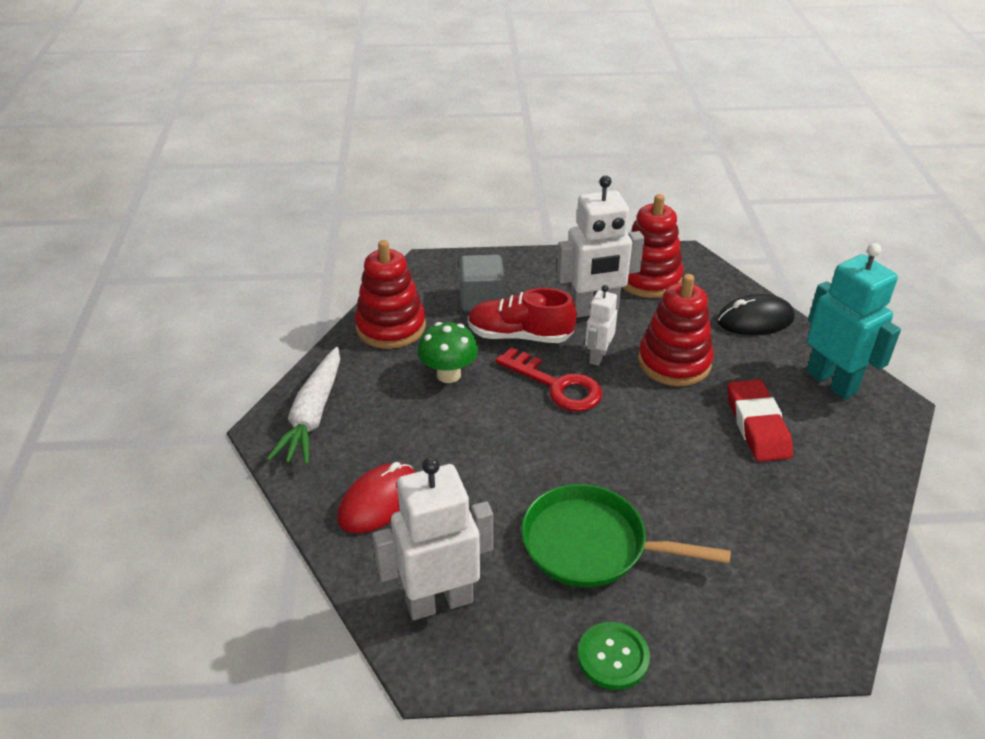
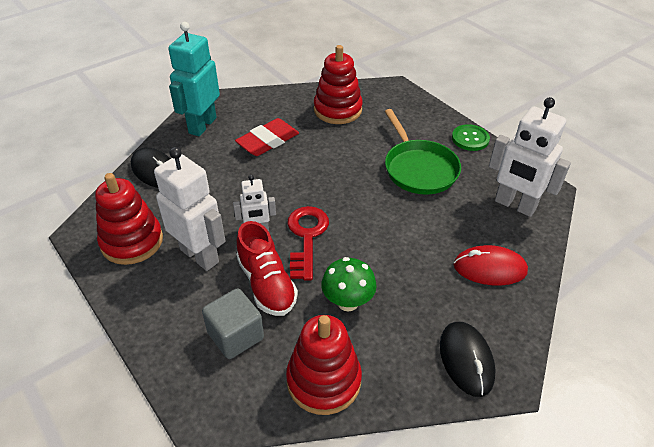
camera: 125 degrees left, 5 degrees up
(313, 415) = (466, 360): white carrot -> black mouse
(674, 362) = (234, 191): red stacking toy -> red stacking toy (337, 110)

